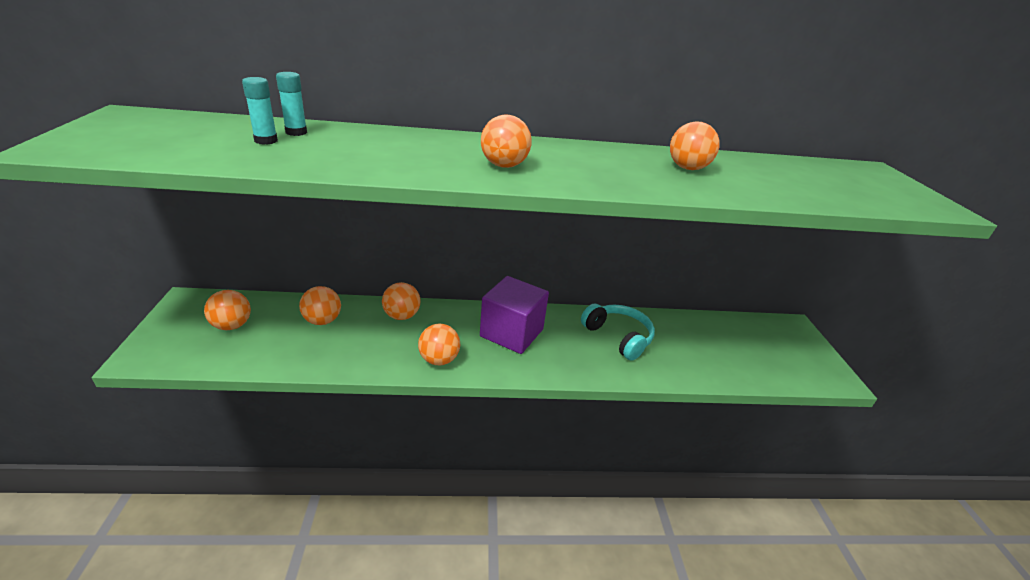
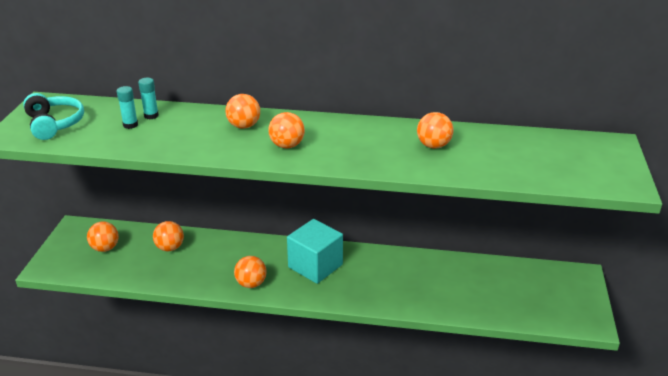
camera: 15 degrees right, 0 degrees up
(401, 316) = (230, 247): orange ball -> orange ball (244, 126)
(511, 333) = (315, 266): purple cube -> turquoise cube
(618, 337) = (406, 275): turquoise headphones -> turquoise headphones (55, 124)

